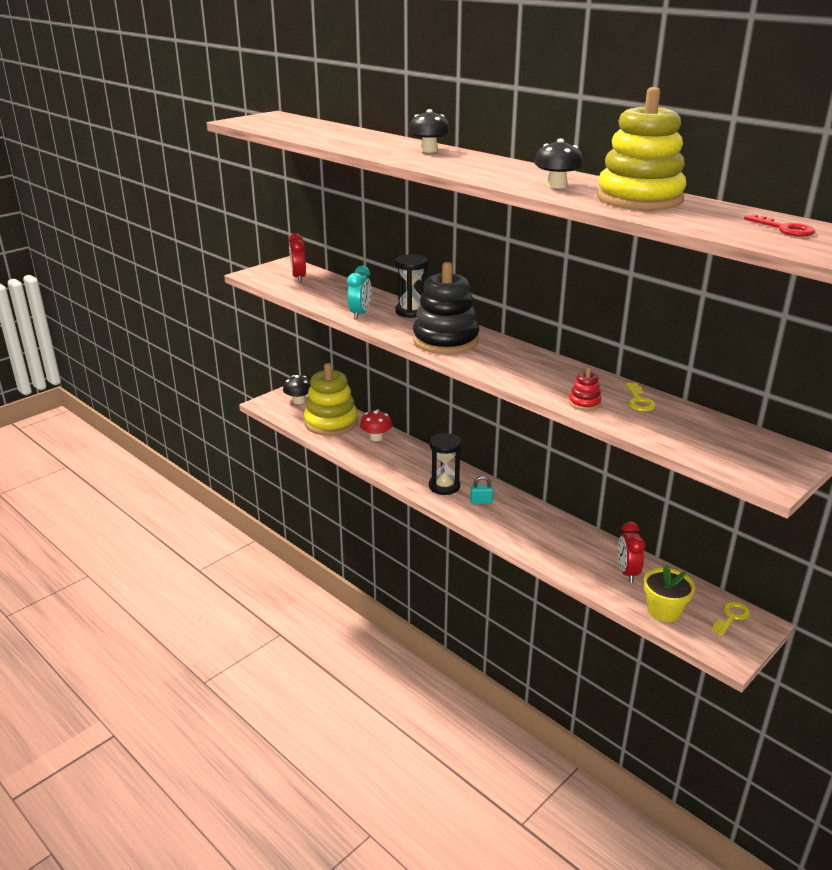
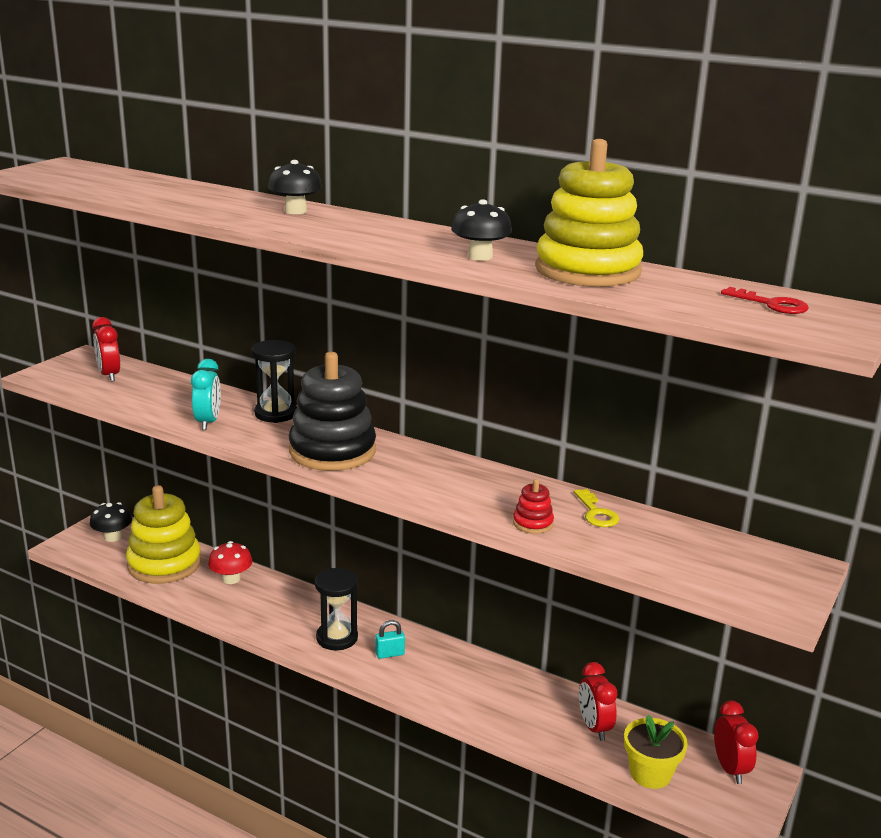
camera: 15 degrees left, 5 degrees down
(731, 617) = (730, 769): yellow key -> red clock

